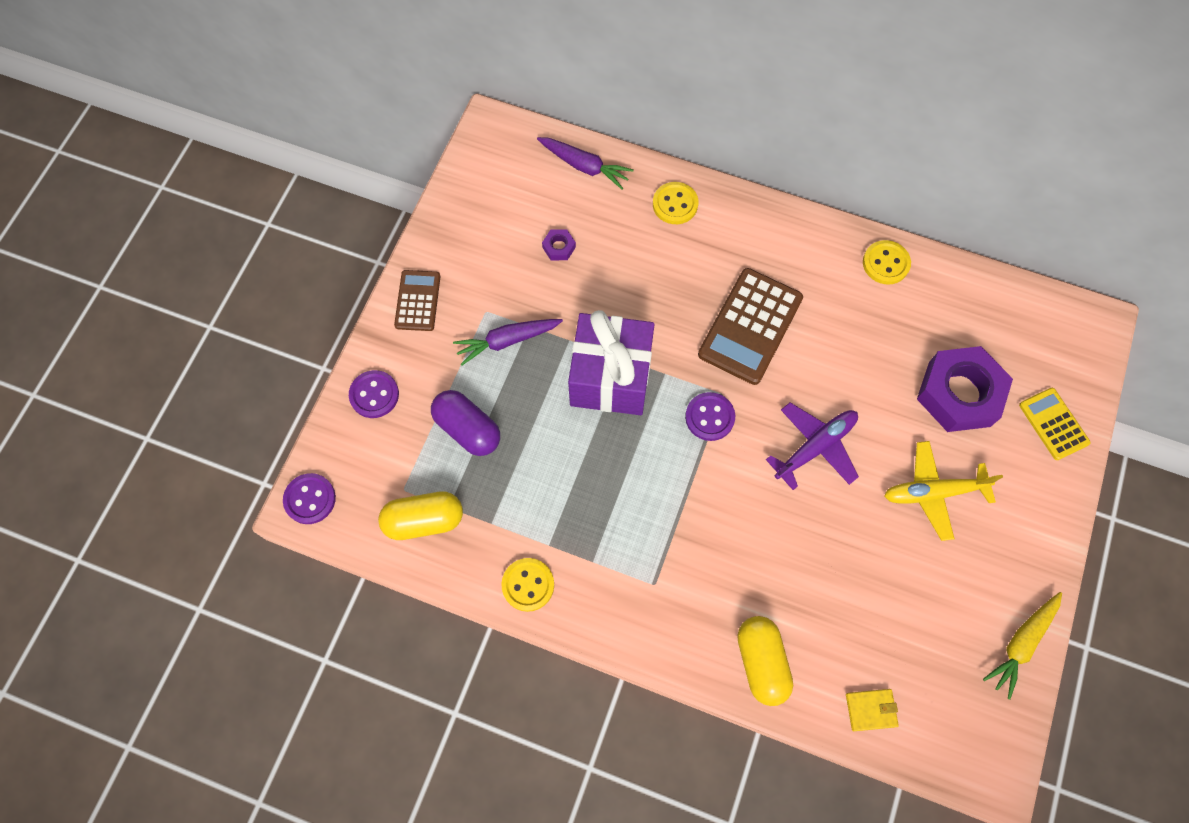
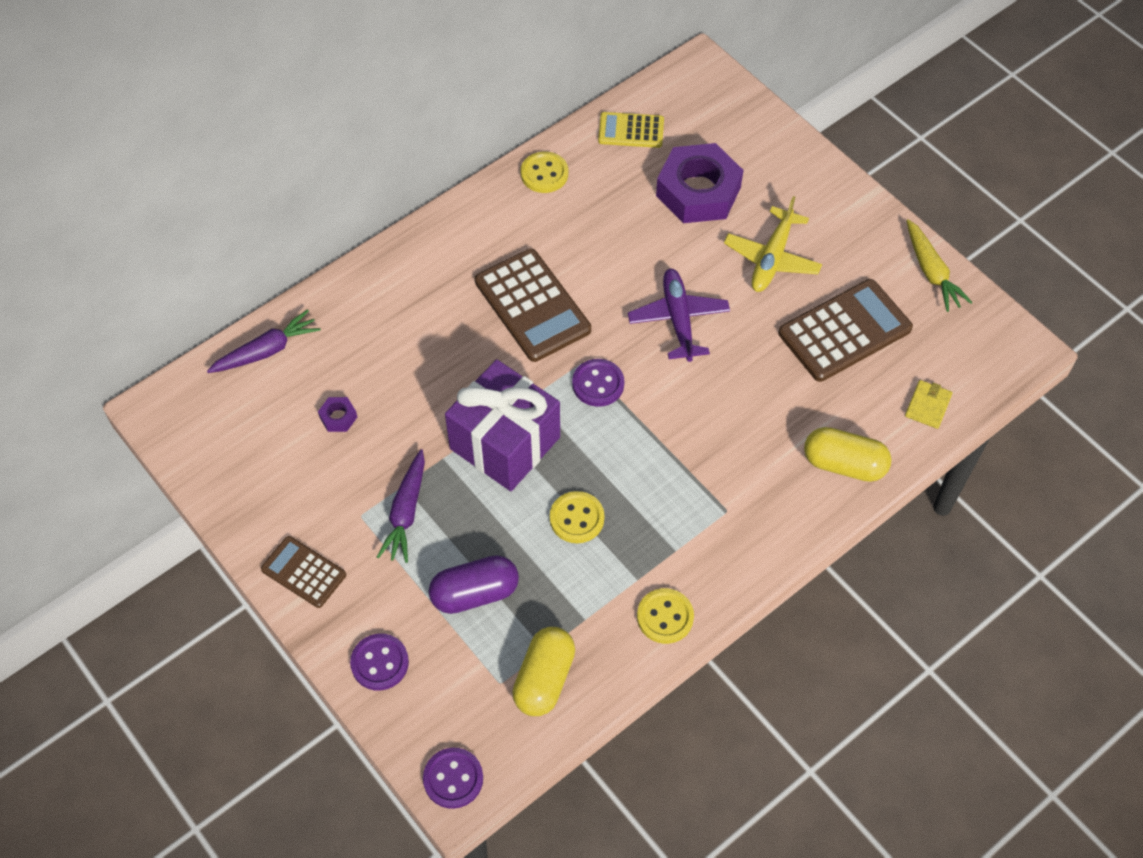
camera: 60 degrees left, 10 degrees down
(675, 204) = (366, 298): yellow button -> yellow button (577, 518)
(900, 595) = (845, 331): none -> brown calculator
(1053, 424) = (765, 144): yellow calculator -> yellow calculator (631, 130)

